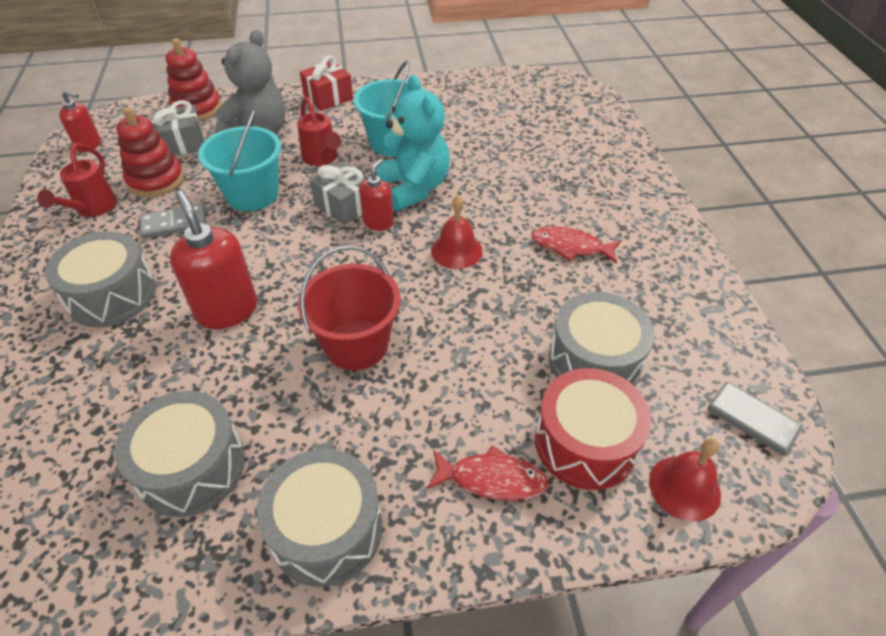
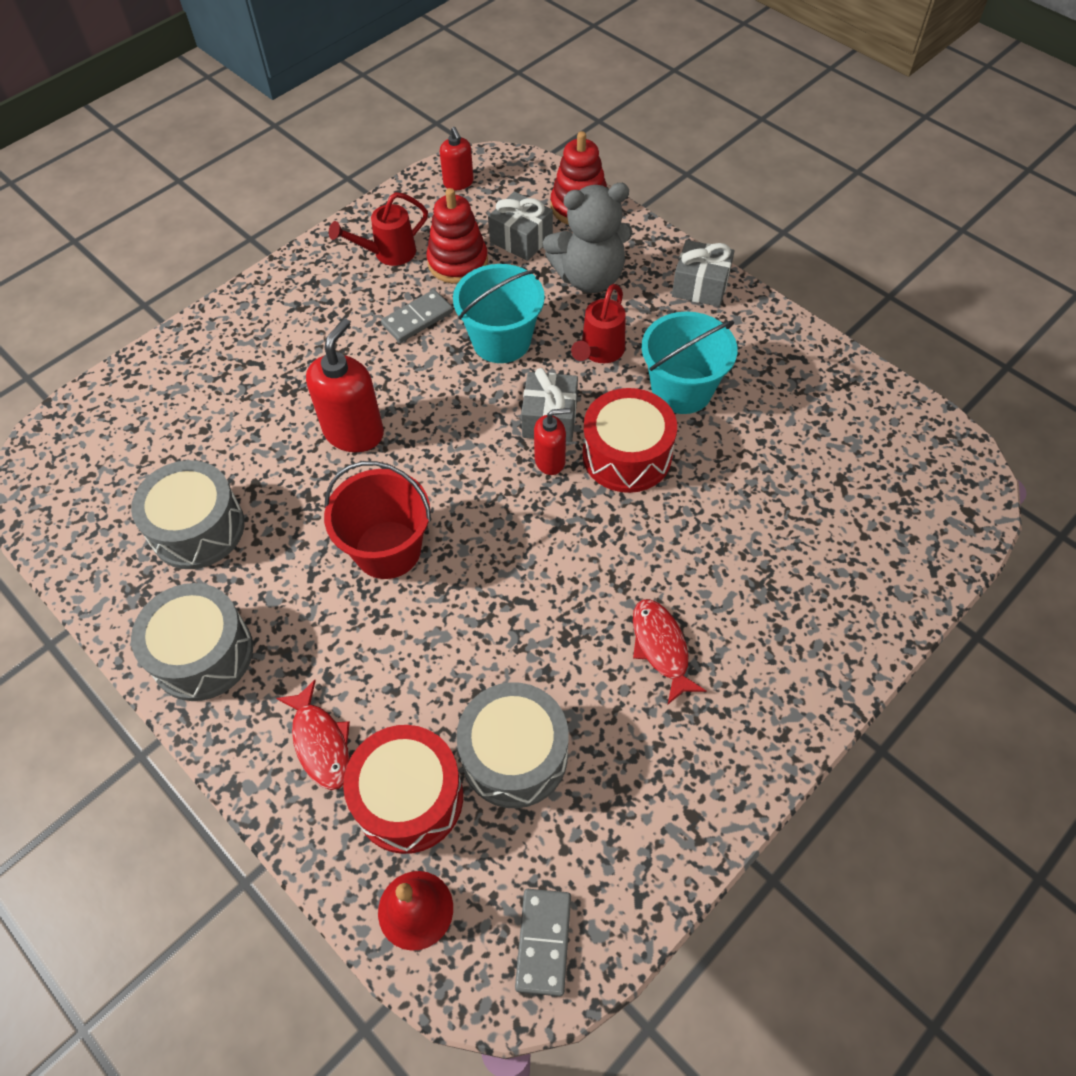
camera: 55 degrees right, 10 degrees up
(112, 295) = (311, 347): grey drum -> none
(174, 224) = (417, 319): grey domino -> grey domino turned 75 degrees counterclockwise
(328, 97) = (700, 286): red gift -> grey gift
(414, 188) = (627, 455): turquoise teddy bear -> red drum
(456, 250) = (567, 549): red bell -> none

